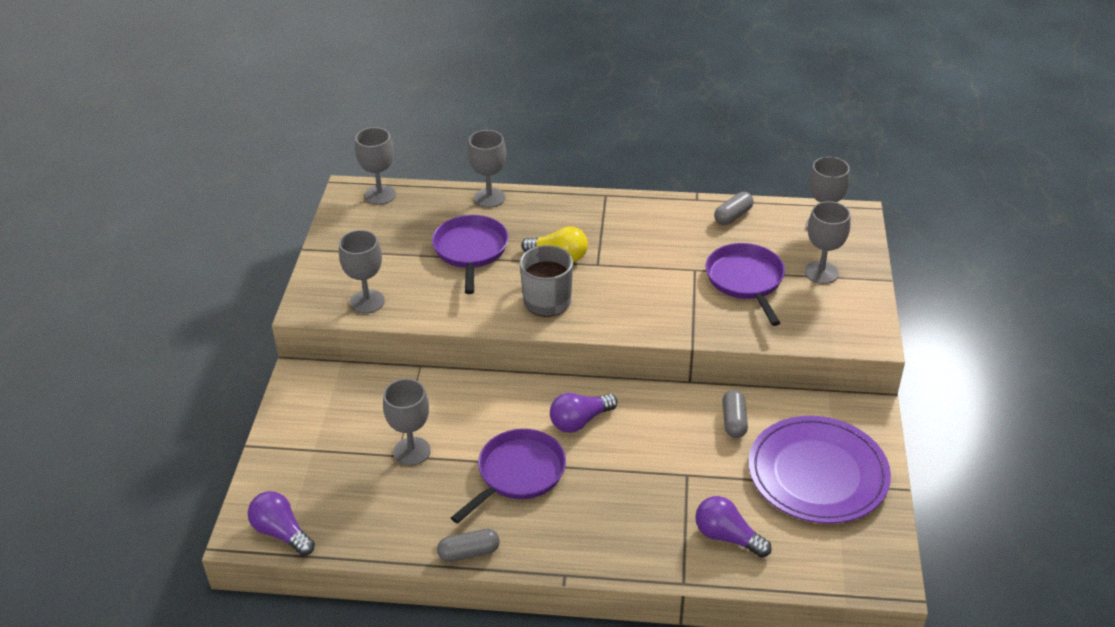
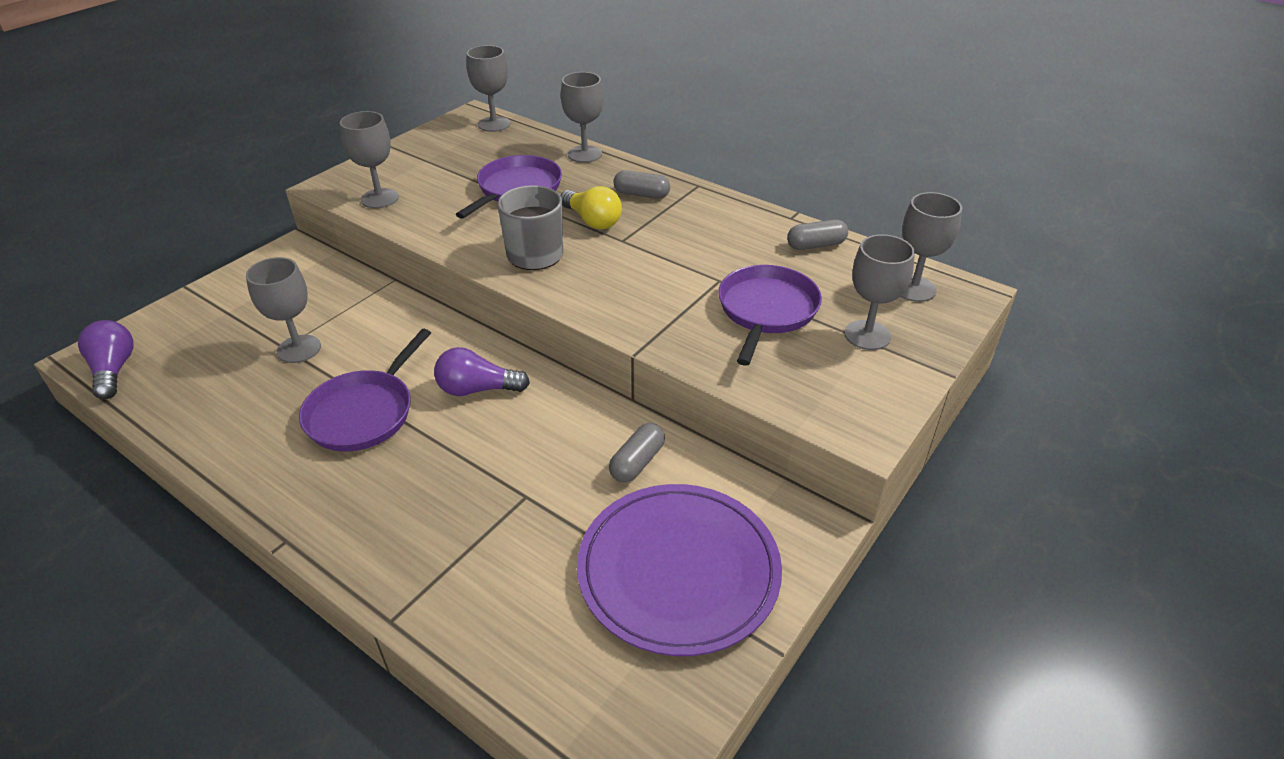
camera: 30 degrees right, 0 degrees up
(469, 553) = (230, 468): grey capsule -> grey capsule (641, 194)
(518, 473) = (363, 413): purple pan -> purple pan turned 135 degrees clockwise
(727, 537) = (495, 592): purple light bulb -> none

